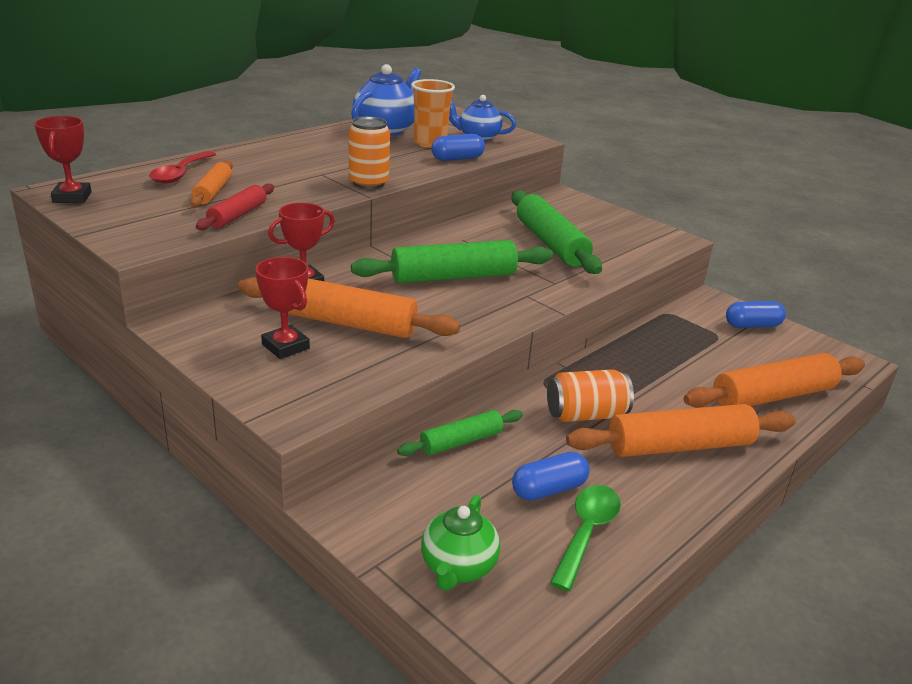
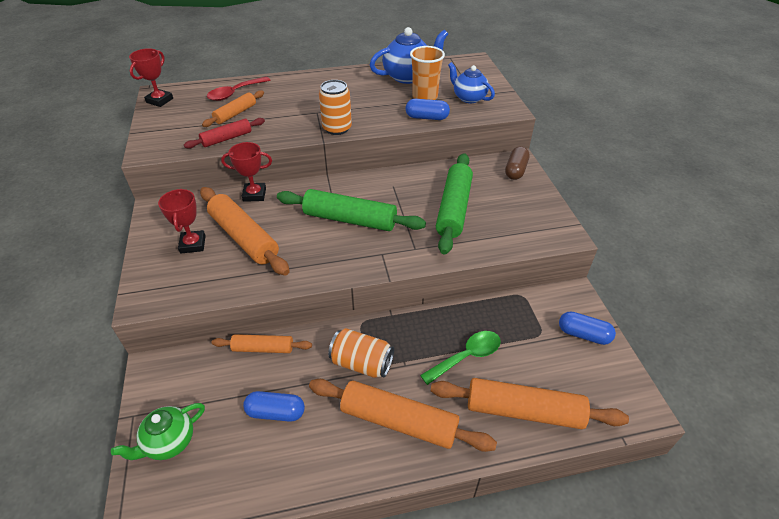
camera: 35 degrees right, 15 degrees up
(461, 441) = (263, 348): green rolling pin -> orange rolling pin
(570, 202) = (515, 170): none -> brown capsule
(586, 533) = (263, 459): green spoon -> green spoon (466, 357)

